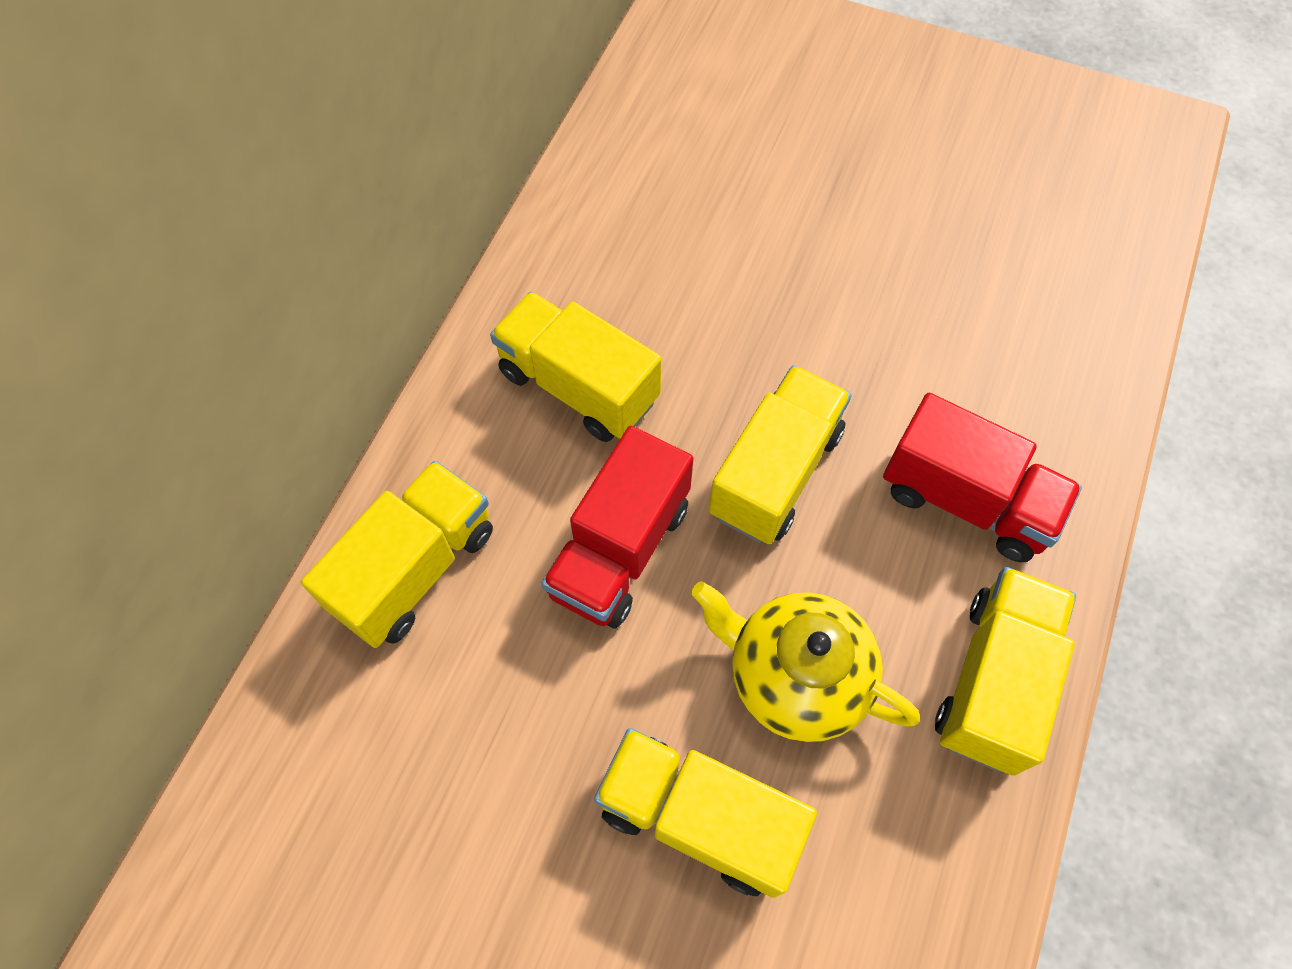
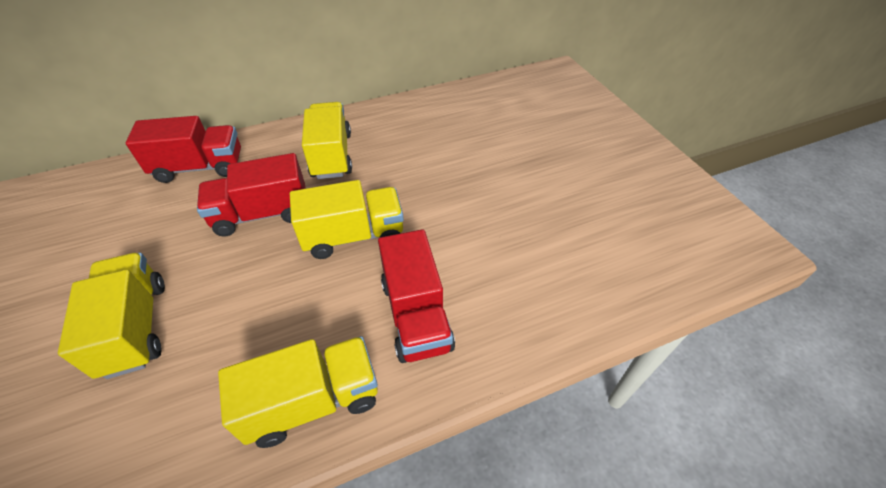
camera: 45 degrees right, 15 degrees down
(414, 569) = (200, 167): yellow truck -> red truck
(794, 676) = (245, 313): yellow teapot -> none

